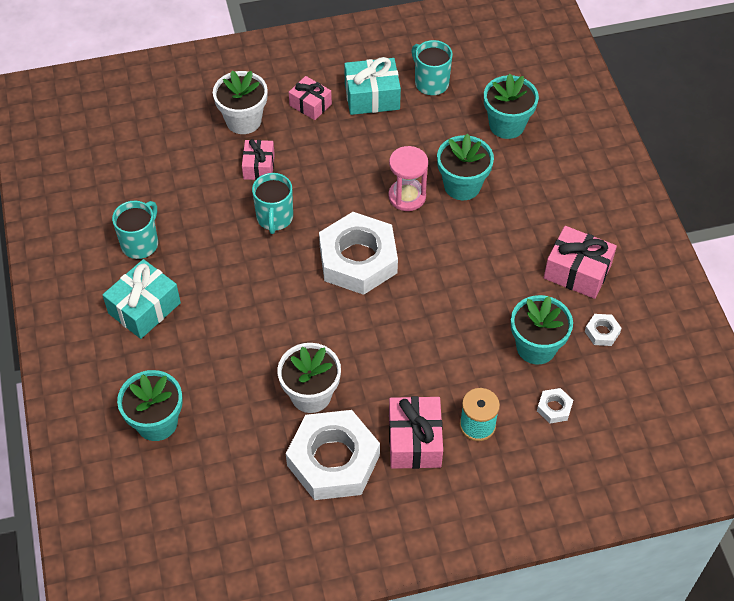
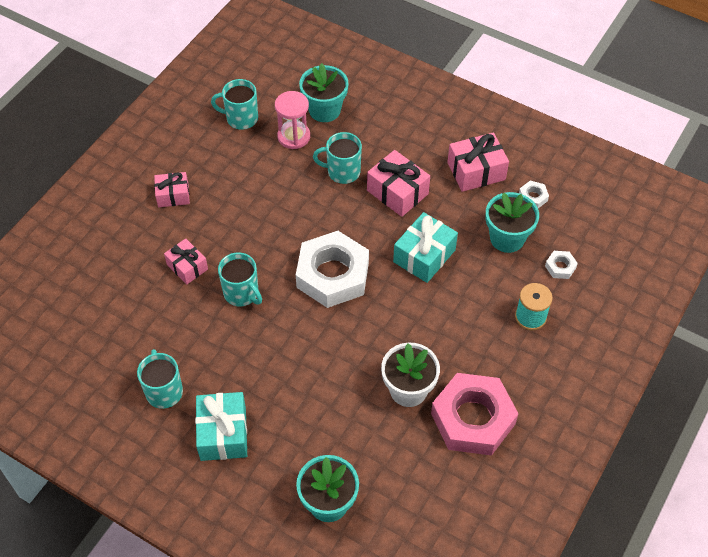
camera: 45 degrees left, 0 degrees up
(243, 120) = (136, 243): white flower pot -> none
(333, 460) = (473, 419): white nut -> pink nut
(372, 97) = (211, 157): turquoise gift -> turquoise gift (424, 256)
(407, 196) = (315, 207): pink hourglass -> pink hourglass (294, 136)
(414, 441) = (506, 360): pink gift -> pink gift (397, 192)
(462, 185) = (342, 172): turquoise flower pot -> turquoise mug

